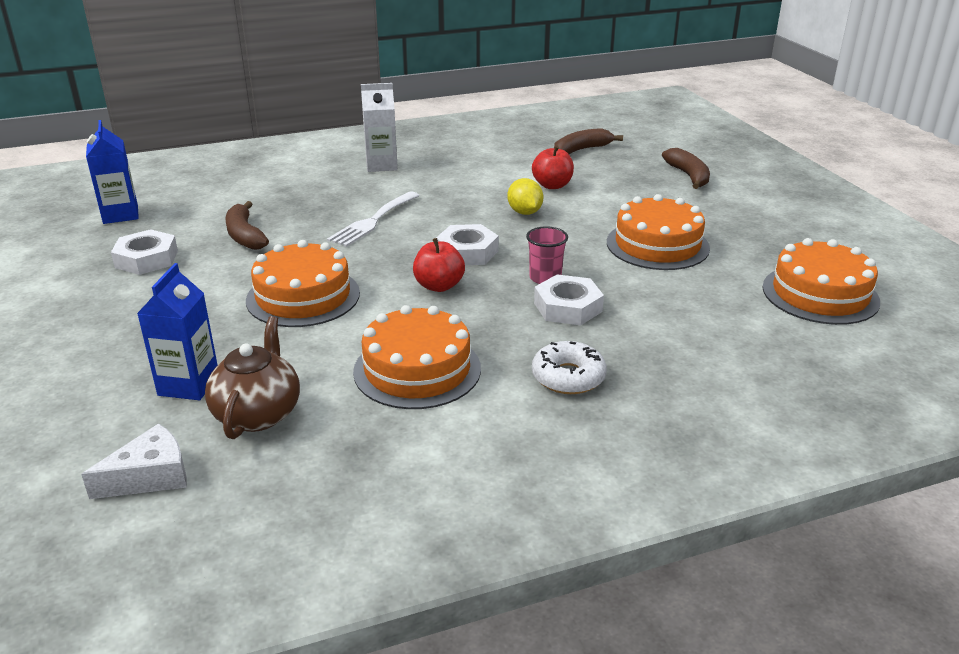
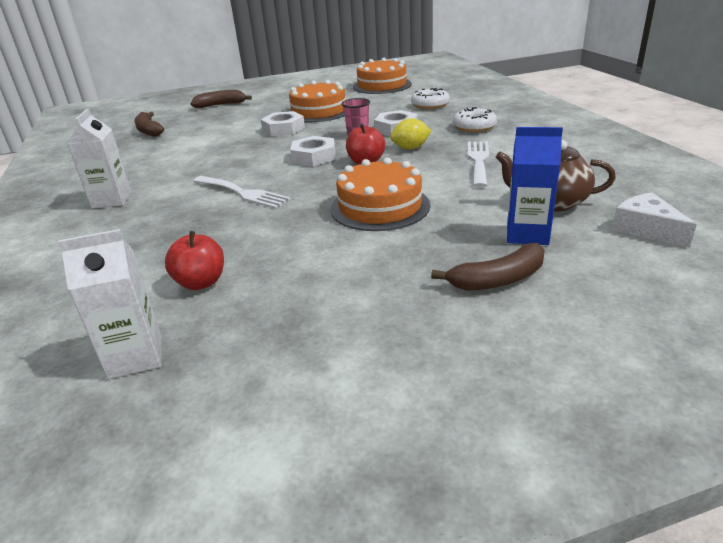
camera: 85 degrees left, 0 degrees up
(120, 214) = (135, 357): blue carton -> white carton
(146, 259) = (286, 304): white nut -> white nut (283, 129)
(244, 235) = (247, 251): brown banana -> brown banana (498, 280)
(417, 369) = (478, 161): orange cake -> white fork
(524, 212) = (254, 143): yellow lemon -> yellow lemon (410, 148)
(552, 185) = (210, 137): red apple -> red apple (201, 282)
(695, 340) = (430, 105): none -> white donut

